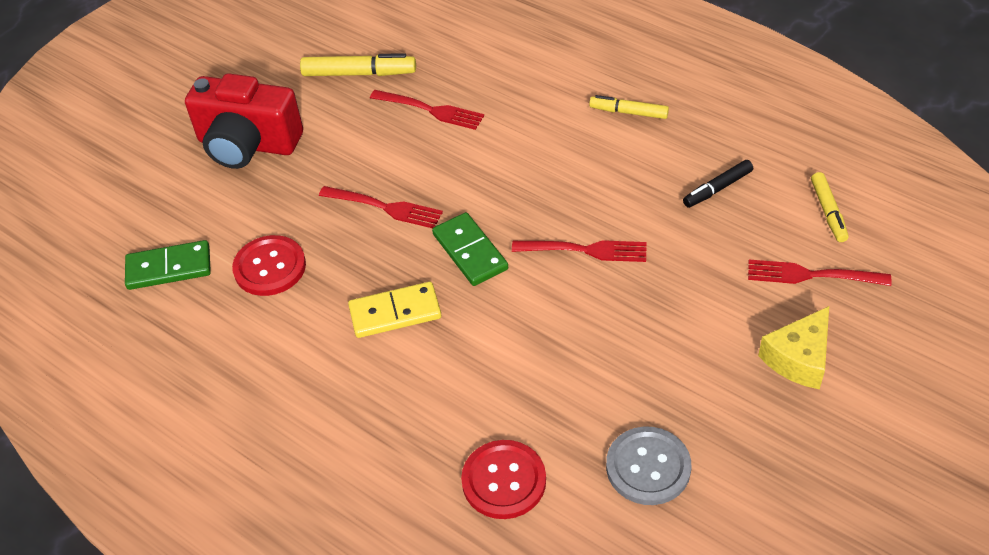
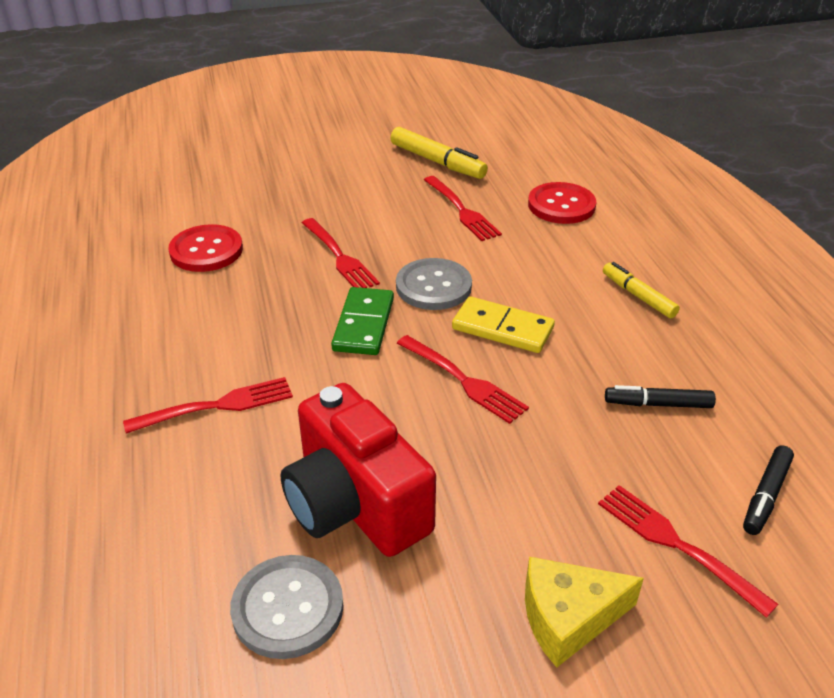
camera: 35 degrees right, 10 degrees down
(169, 268) = (145, 214): green domino -> none
(248, 144) = (299, 168): red camera -> red camera (355, 504)
(395, 312) = (249, 333): yellow domino -> yellow domino (502, 328)
(443, 381) = (216, 406): none -> red fork
(484, 190) = (433, 286): none -> grey button
(504, 481) = (155, 521): red button -> red button (561, 205)
(828, 212) = (766, 496): yellow marker -> black marker

